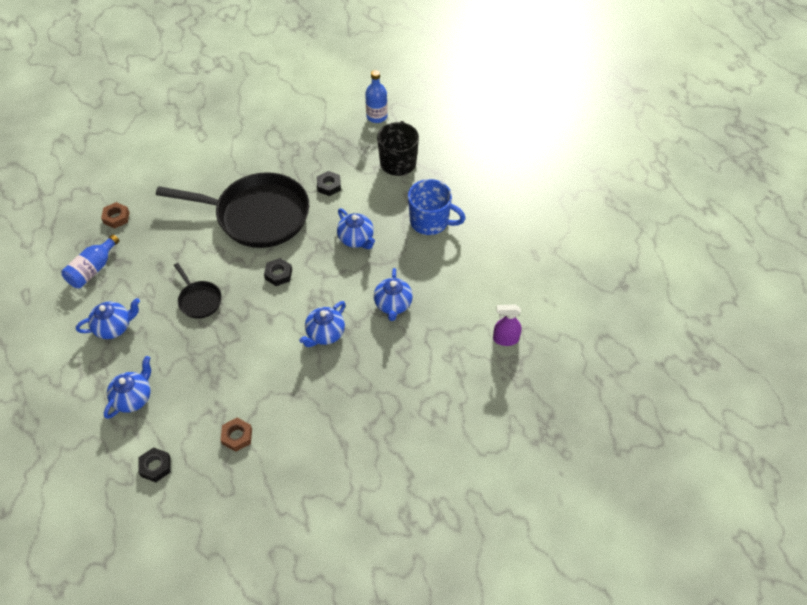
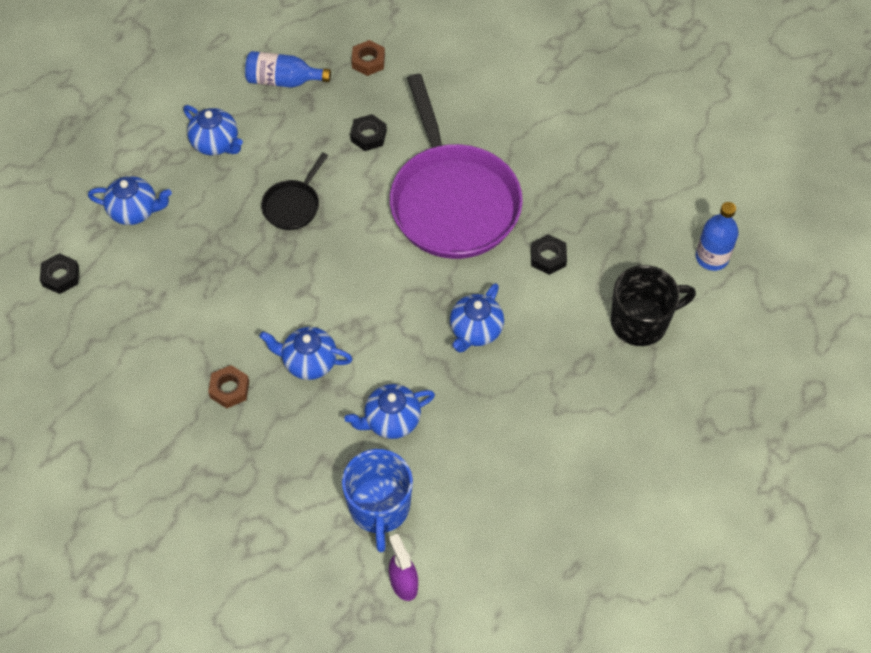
camera: 65 degrees right, 5 degrees up
(237, 436) = (129, 336): brown nut -> brown nut (229, 389)
(257, 215) = (452, 201): black pan -> purple pan
(278, 274) = (373, 269): black nut -> black nut (368, 136)
(430, 222) = (555, 408): blue mug -> blue mug (379, 508)

